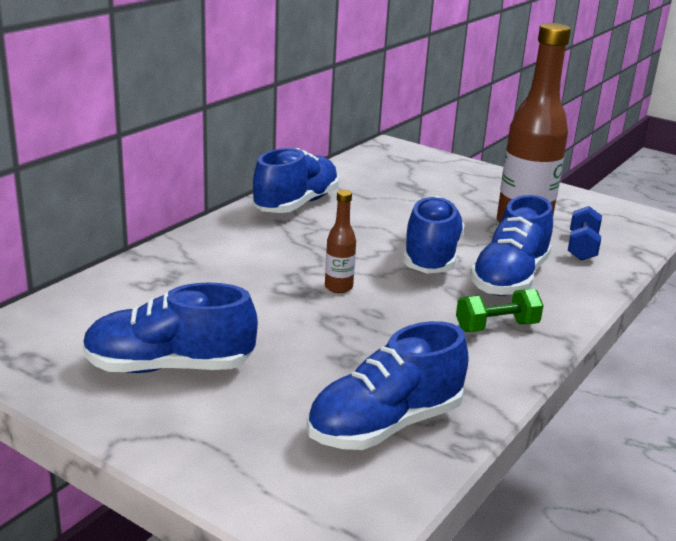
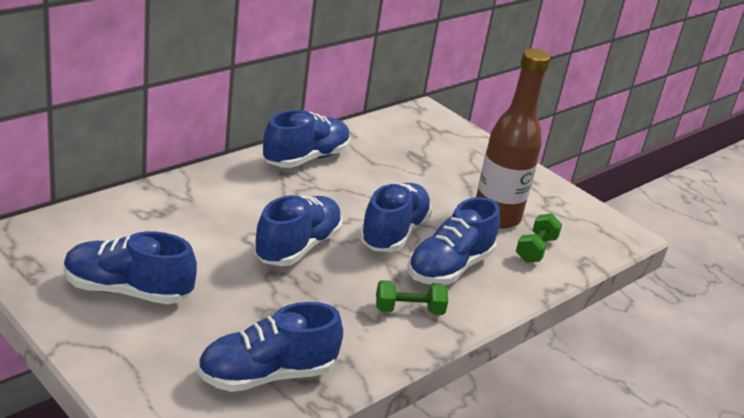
camera: 10 degrees right, 5 degrees up
(338, 287) = (297, 247): brown bottle -> blue shoe
(582, 247) = (535, 249): blue dumbbell -> green dumbbell

